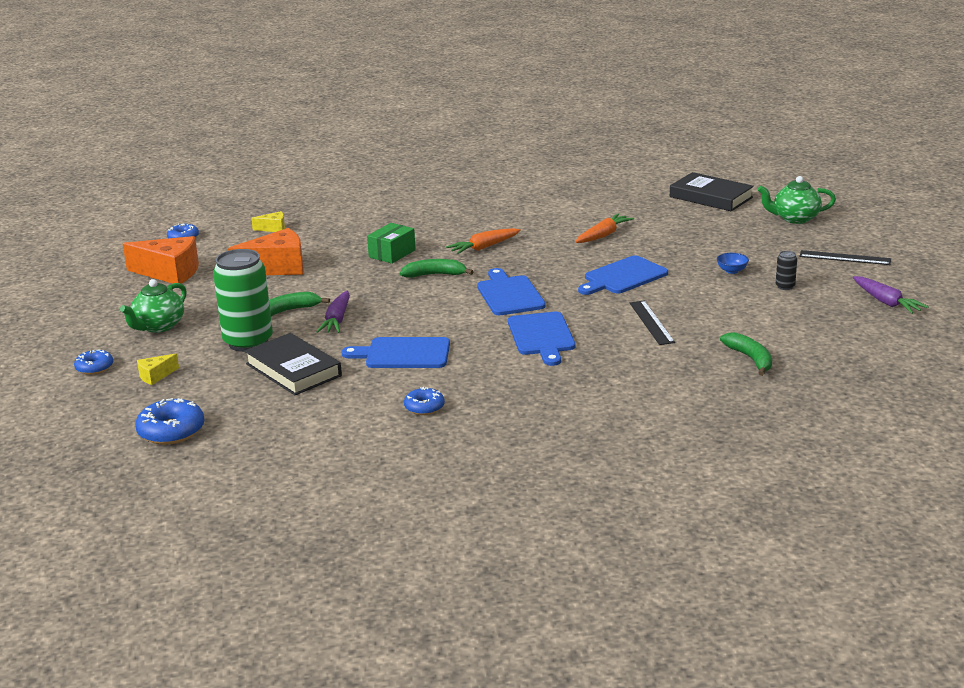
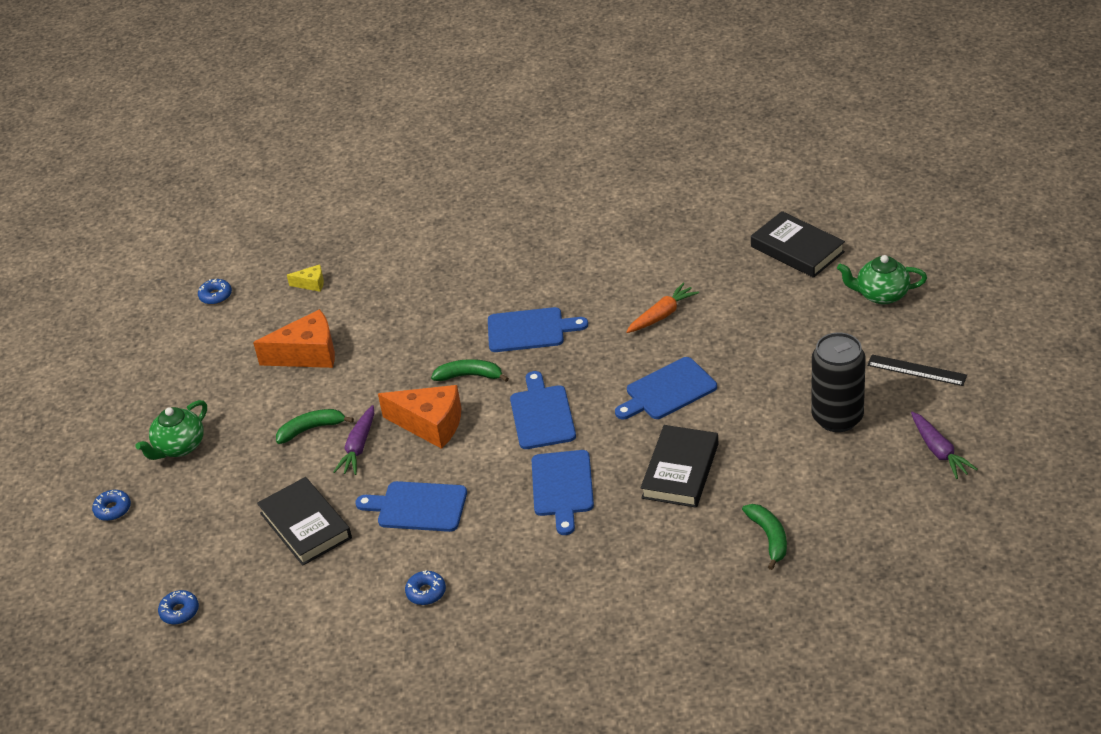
camera: 10 degrees right, 15 degrees up
(155, 376) = (170, 526): yellow cheese -> none
(170, 273) = (197, 357): orange cheese -> orange cheese (430, 425)
(171, 431) = (179, 611): blue donut -> blue donut, size x0.61
(248, 342) = (266, 478): green can -> none
(392, 253) = (430, 336): green box -> none
(484, 247) = (529, 330): orange carrot -> blue cutting board
(651, 322) = (680, 471): black ruler -> black book
(732, 271) = (787, 386): blue bowl -> none
(785, 286) = (837, 417): black can -> black can, size x2.46

